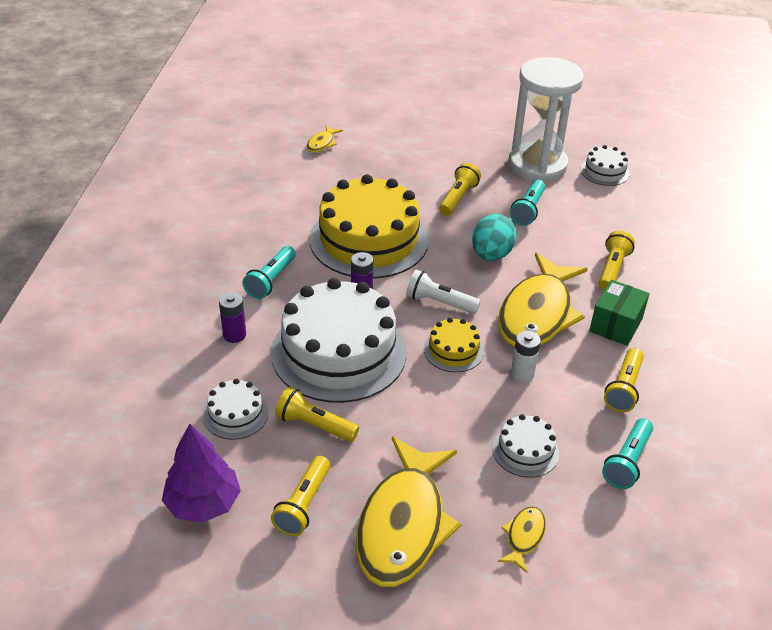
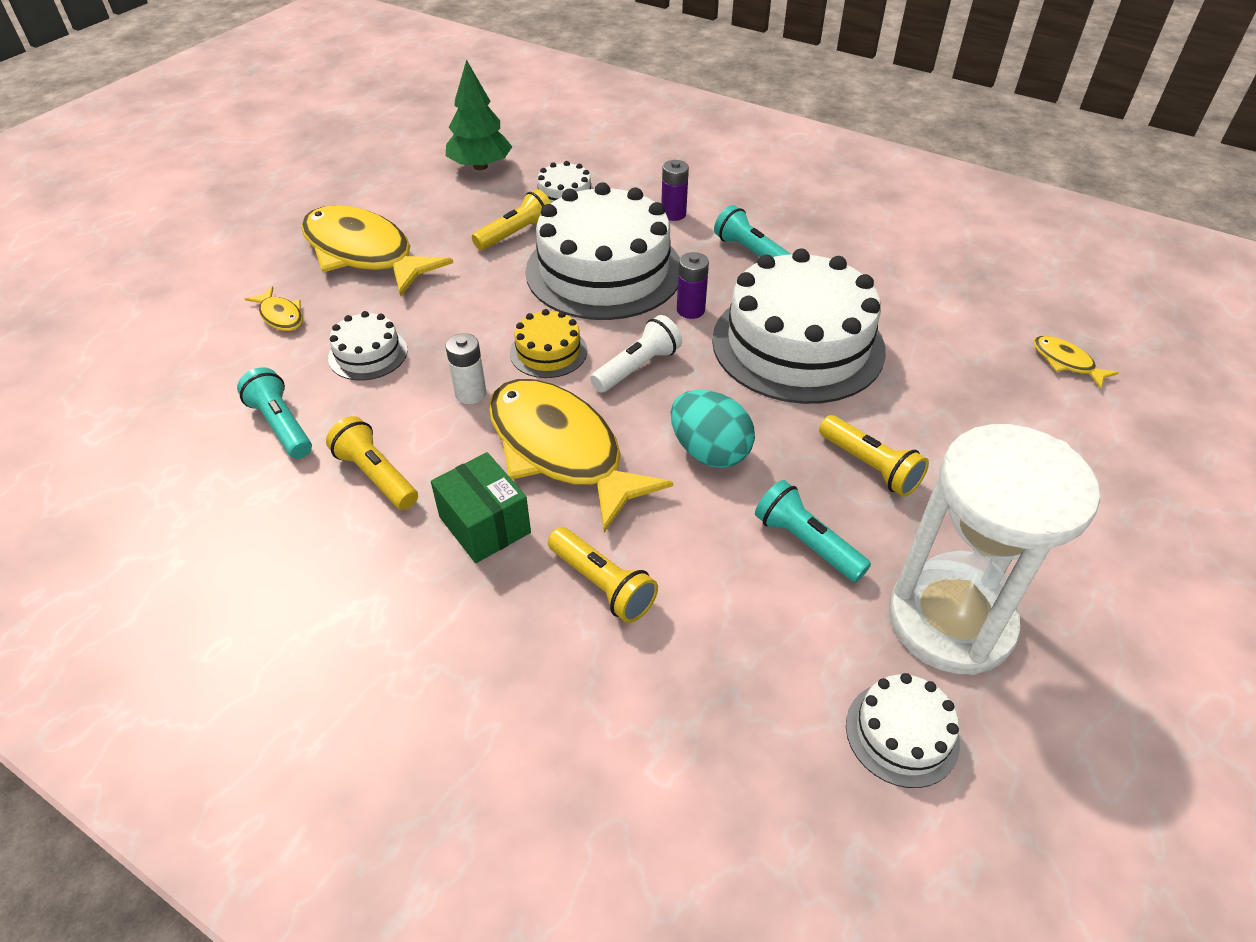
camera: 115 degrees right, 5 degrees up
(203, 503) = (480, 166): purple tree -> green tree
(303, 504) = (434, 209): yellow flashlight -> none
(369, 239) = (798, 344): yellow cake -> white cake

